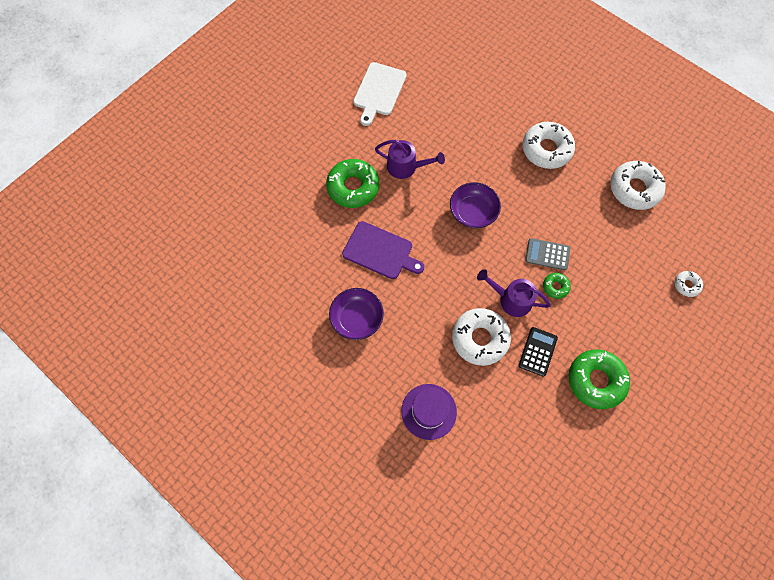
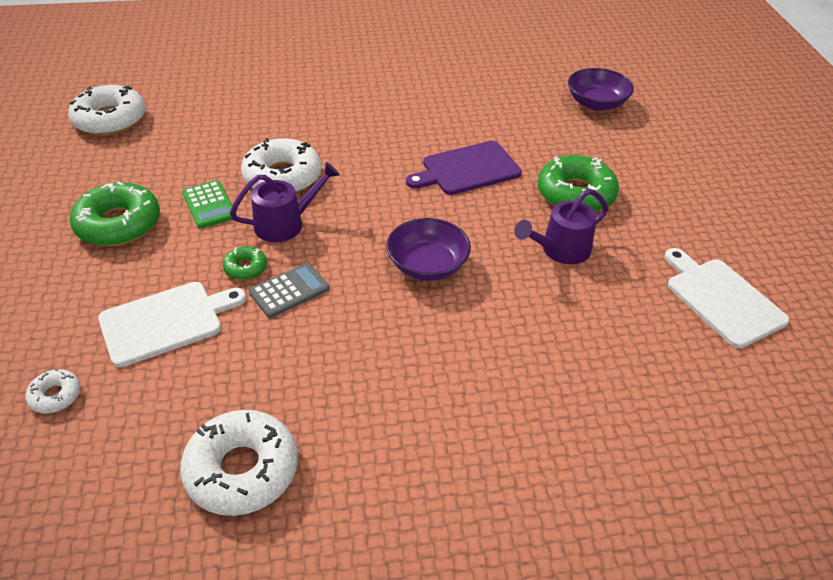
camera: 130 degrees right, 25 degrees down
(357, 318) = (414, 119): purple bowl -> purple bowl (596, 103)
(429, 411) = (272, 111): purple hat -> none
(537, 351) = (209, 205): black calculator -> green calculator
(546, 149) = (433, 414): white donut -> white donut (110, 119)
(615, 286) = (166, 321): none -> white cutting board

